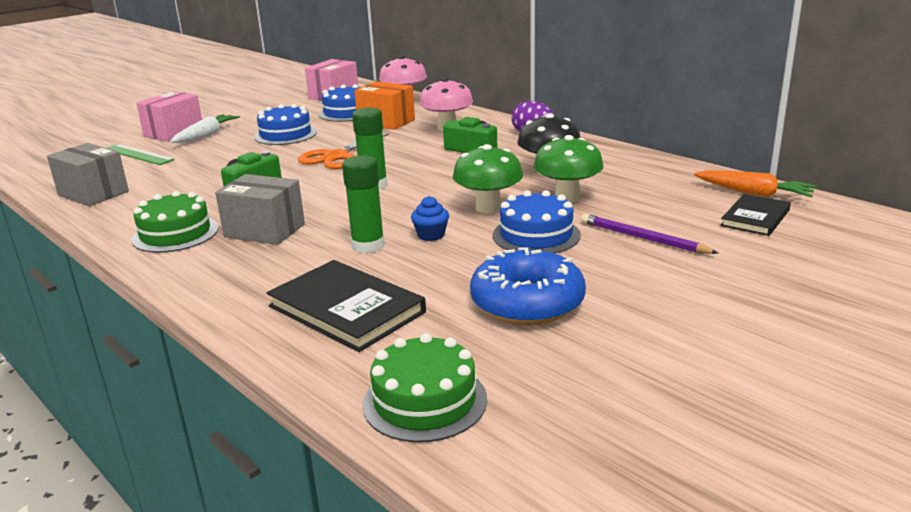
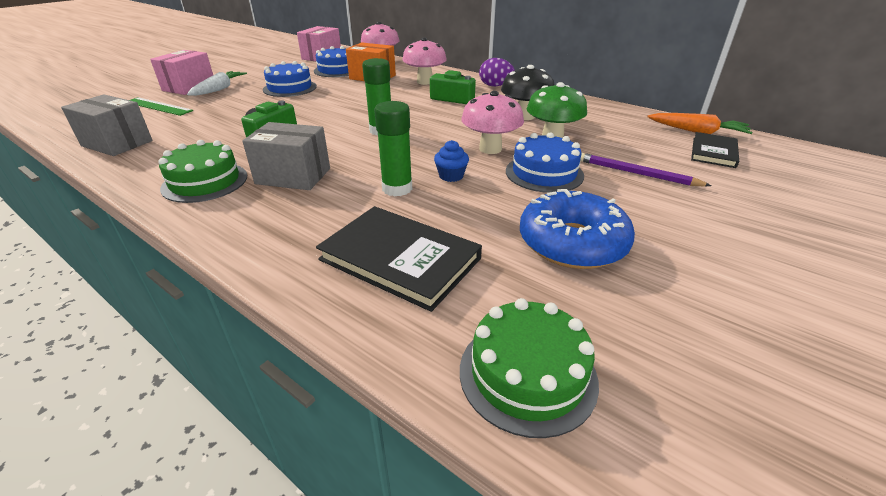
camera: 10 degrees left, 10 degrees up
(336, 157) = (340, 106): orange scissors -> none
(488, 208) = (490, 149): green mushroom -> pink mushroom

